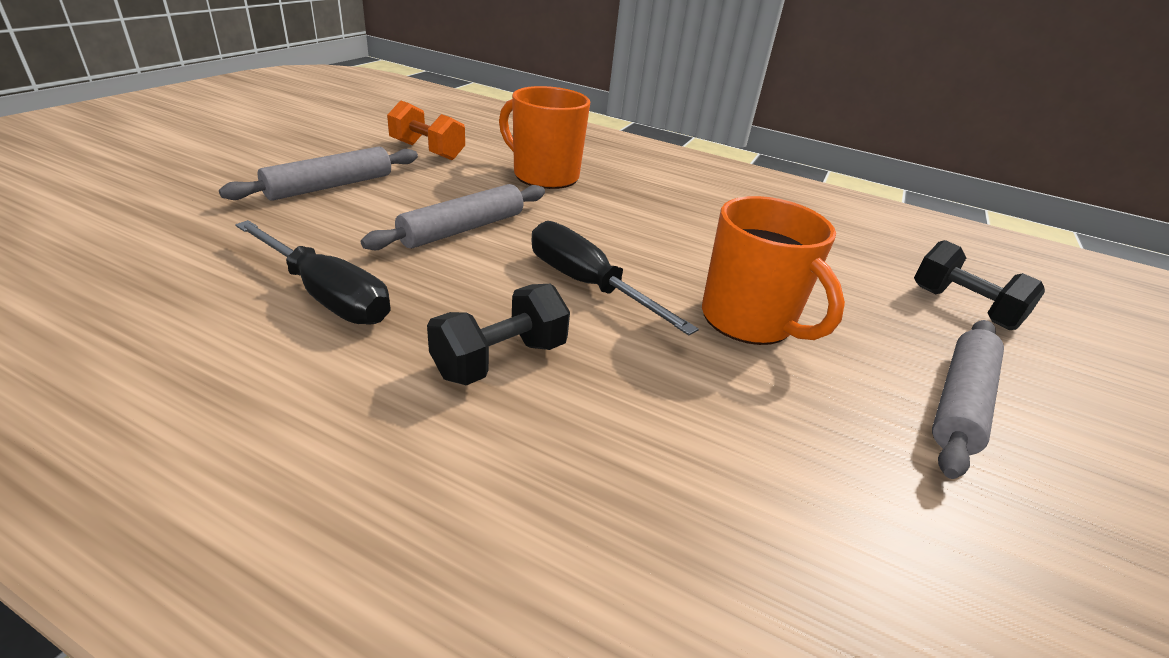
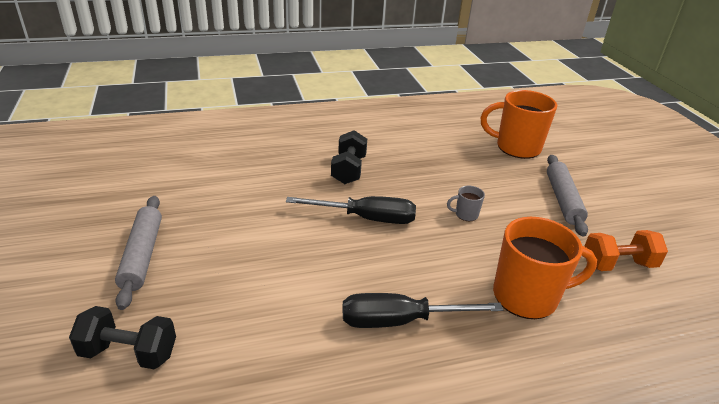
camera: 140 degrees right, 0 degrees up
(327, 295) = (437, 158): black screwdriver -> black screwdriver (400, 321)
(463, 229) = (465, 214): grey rolling pin -> grey mug
(749, 321) = (272, 244): orange mug -> orange mug (516, 147)

